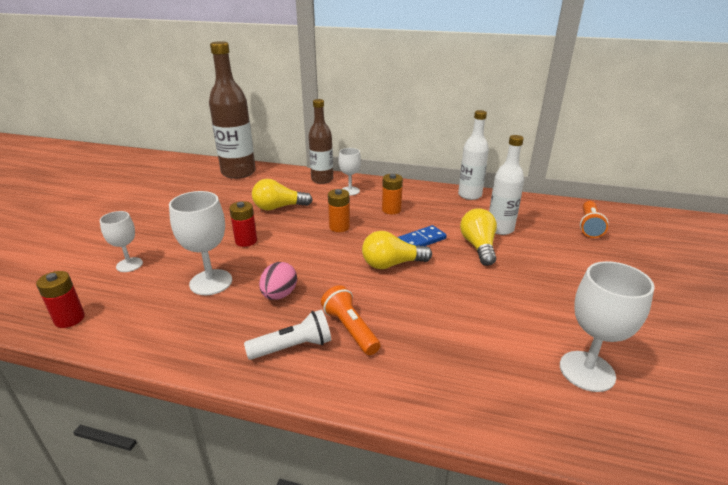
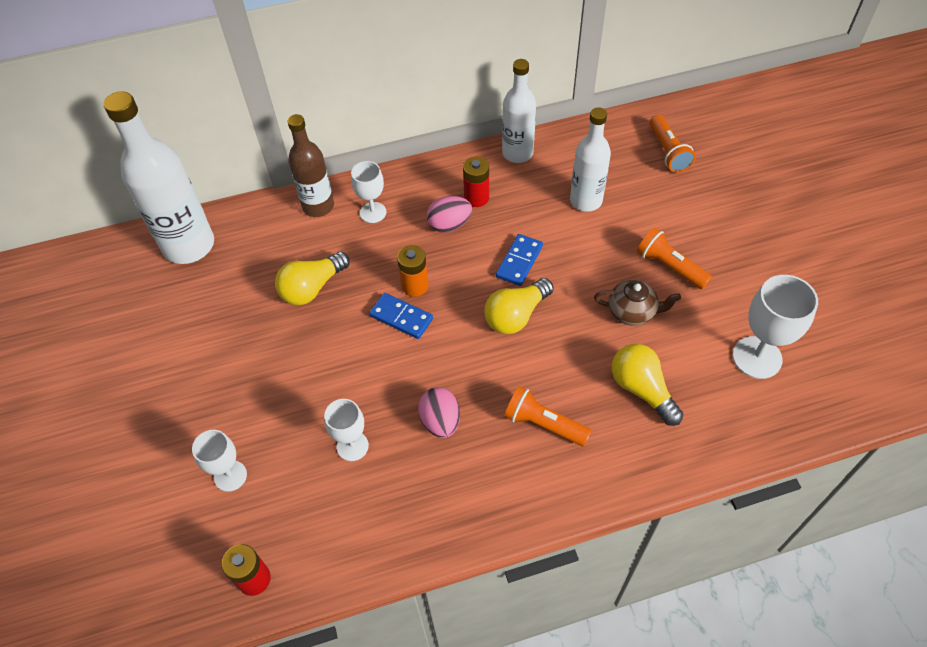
camera: 30 degrees left, 25 degrees up
(211, 282) = (352, 446): white goblet -> white goblet, size x0.63
(238, 172) = (189, 245): brown bottle -> white bottle
(246, 241) = (329, 365): red battery -> red battery (476, 198)
(293, 347) = (510, 474): white flashlight -> none
(314, 237) = (401, 317): none -> blue domino
(391, 210) = (449, 225): orange battery -> pink egg
(478, 247) = (582, 242): yellow light bulb -> yellow light bulb (642, 389)
(486, 296) = (632, 312): none -> brown teapot
(541, 283) = (669, 266): none -> orange flashlight

